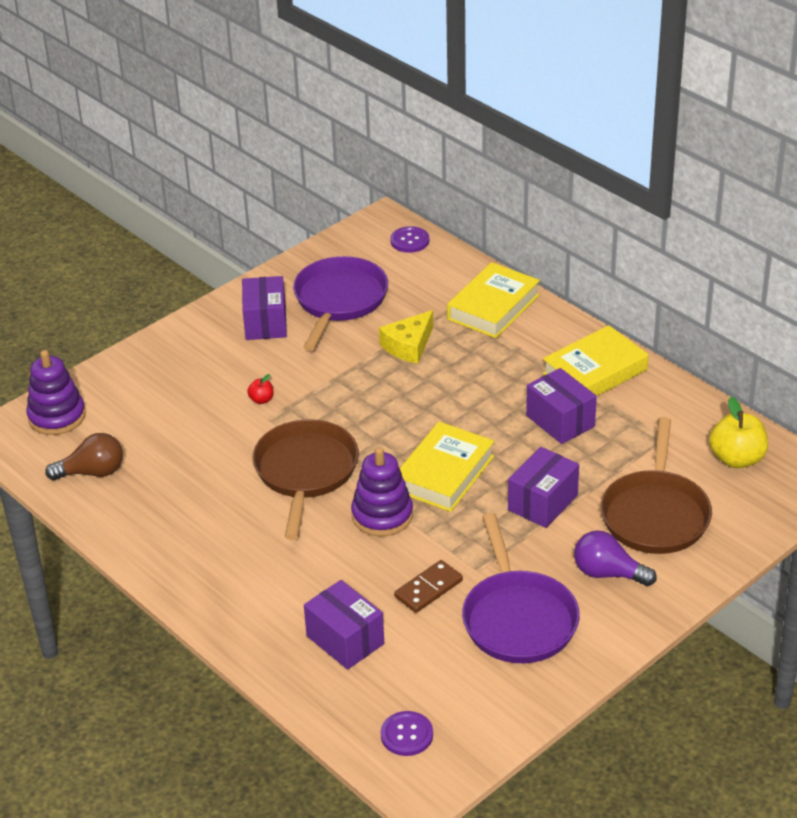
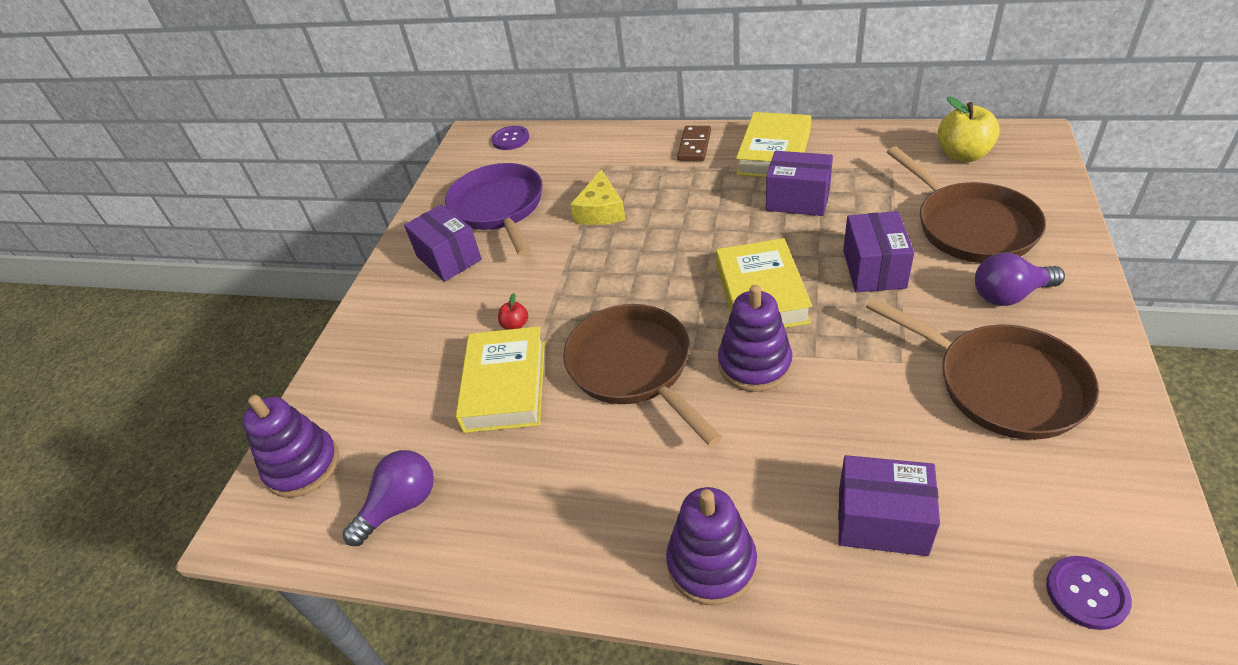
camera: 30 degrees left, 5 degrees up
(92, 472) = (400, 505): brown light bulb -> purple light bulb
(228, 602) = (711, 563): none -> purple stacking toy
(428, 589) = (887, 409): brown domino -> brown domino (694, 146)
(493, 307) = (635, 150): yellow book -> yellow book (505, 386)
(518, 618) = (1001, 384): purple pan -> brown pan

